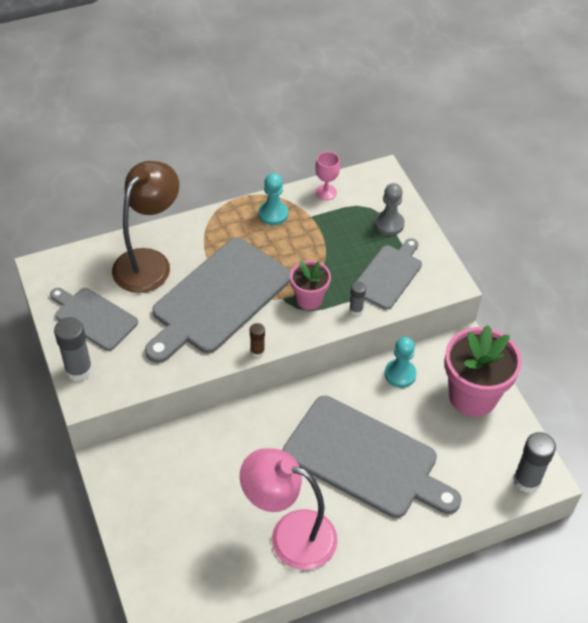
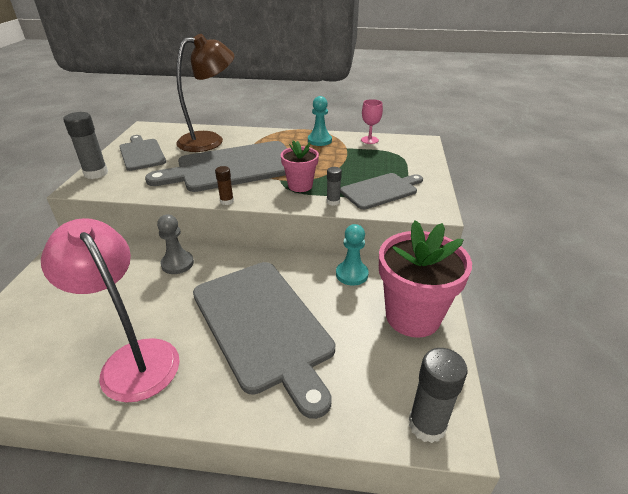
camera: 30 degrees right, 15 degrees down
(389, 224) = (406, 165): grey pawn -> grey pawn (177, 264)

